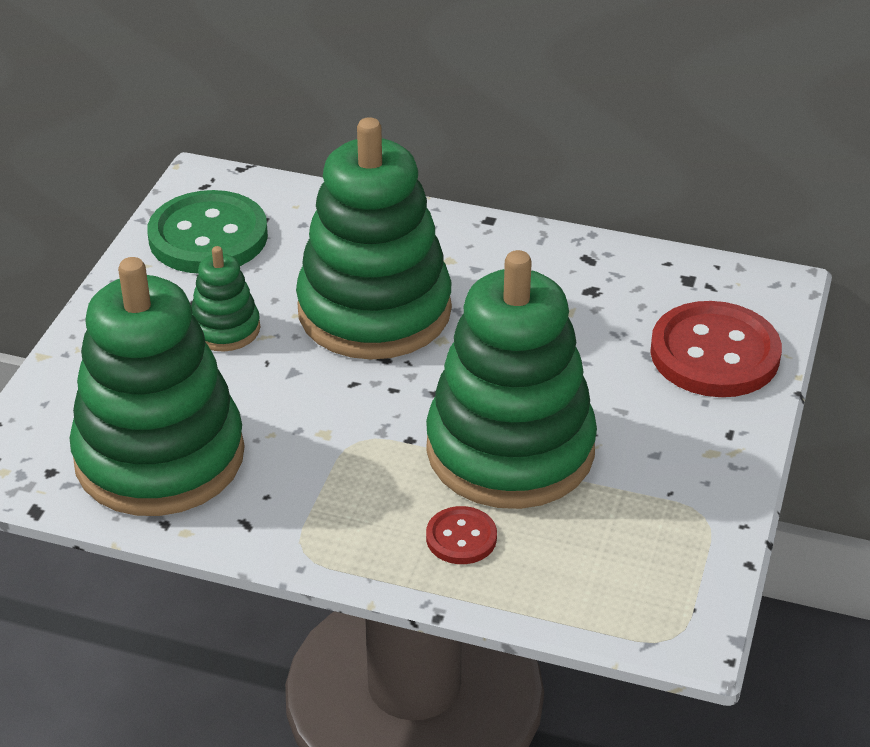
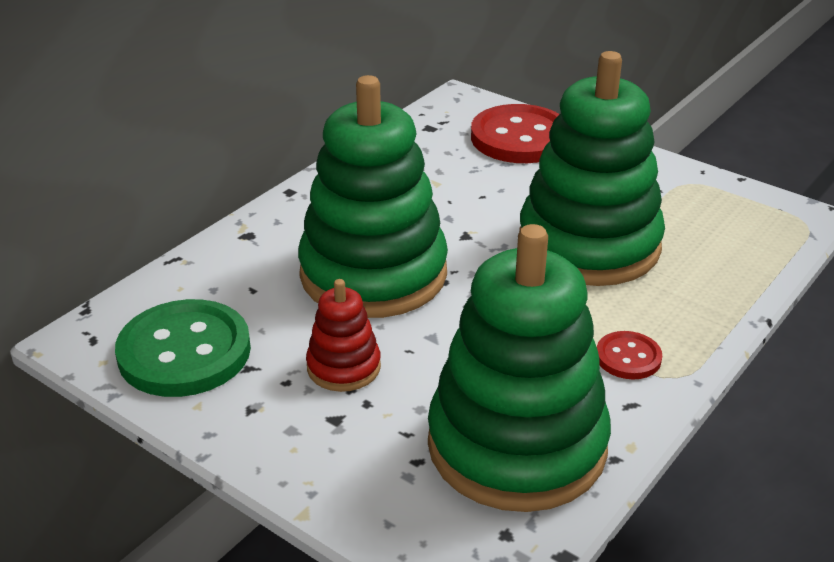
camera: 70 degrees left, 5 degrees down
(225, 329) = (343, 367): green stacking toy -> red stacking toy
(461, 537) = (683, 289): red button -> red button (628, 357)

